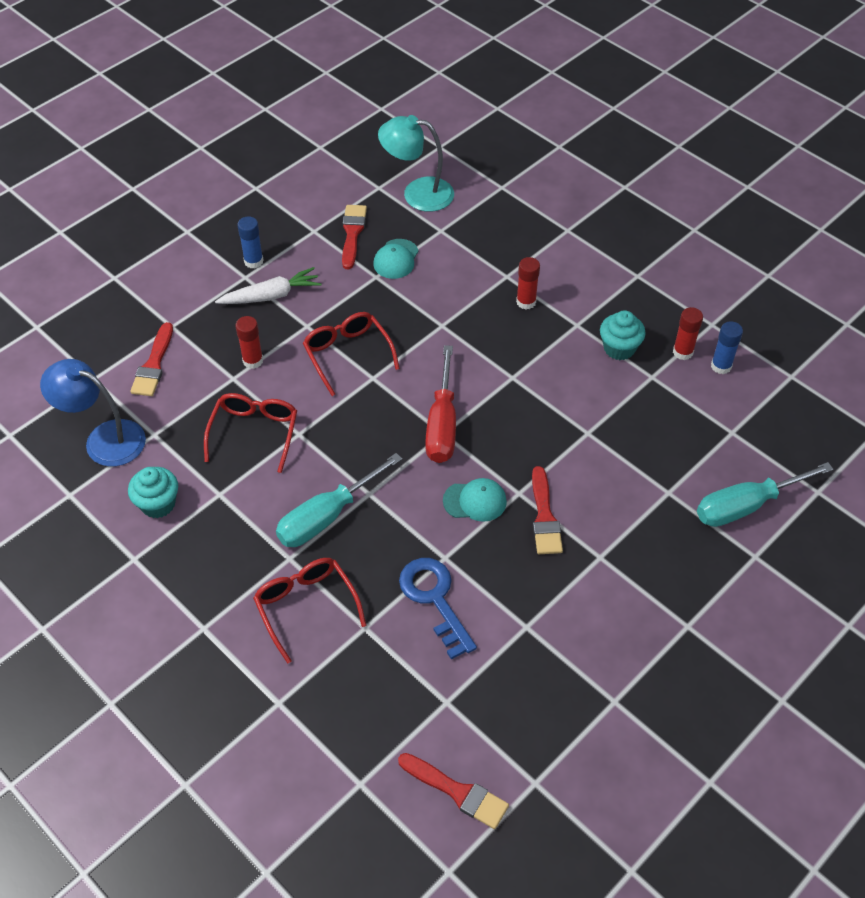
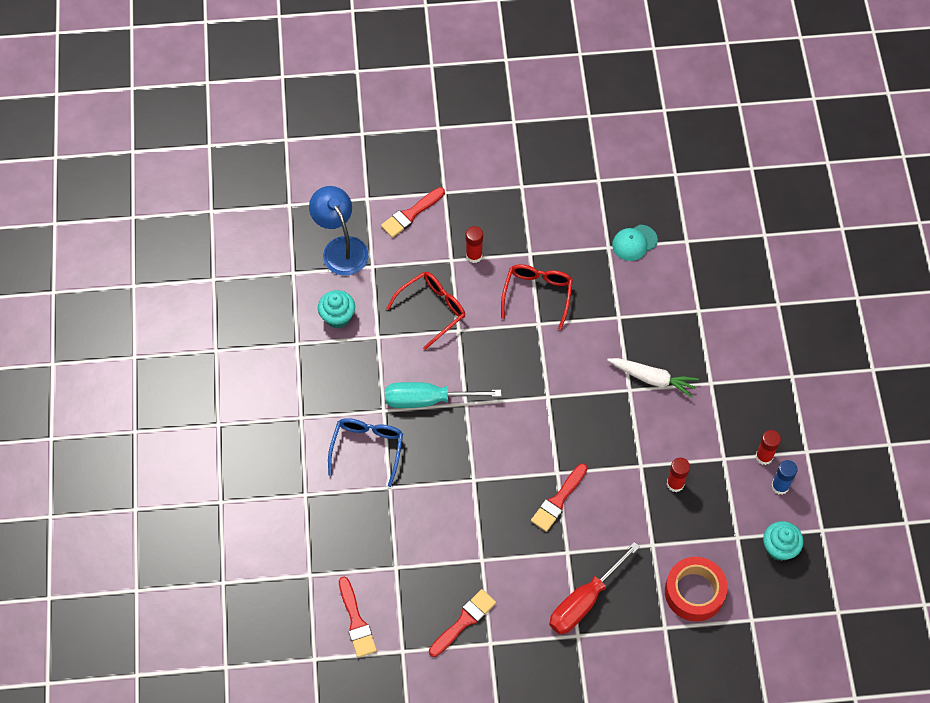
camera: 40 degrees right, 10 degrees up
(253, 261) = (537, 177): blue glue stick -> none
(271, 295) = (526, 213): white carrot -> white carrot (652, 379)
(306, 606) = (367, 448): red glasses -> blue glasses
(352, 233) = (623, 200): red brush -> red brush (464, 621)
(417, 193) = (698, 198): turquoise lamp -> none
(435, 599) = (444, 502): blue key -> none
(442, 424) = (553, 389): red screwdriver -> red screwdriver (584, 601)
(475, 501) = (525, 457): turquoise cap -> none
(526, 302) = (692, 340): red glue stick -> red glue stick (675, 484)
(619, 348) = (722, 421): turquoise cupcake -> turquoise cupcake (779, 548)
(747, 505) = (694, 592): turquoise screwdriver -> red tape

